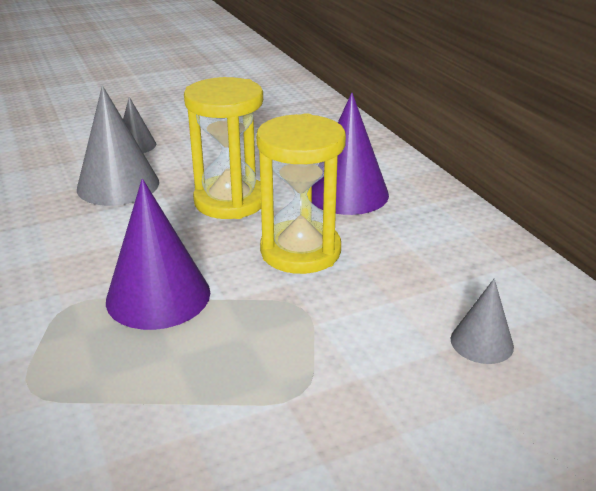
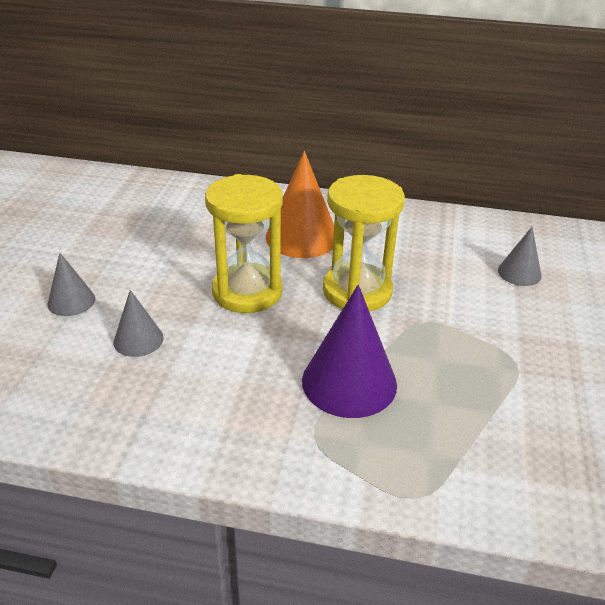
camera: 55 degrees left, 5 degrees up
(118, 185) = (138, 340): grey cone -> grey cone, size x0.55
(347, 193) = (302, 237): purple cone -> orange cone

